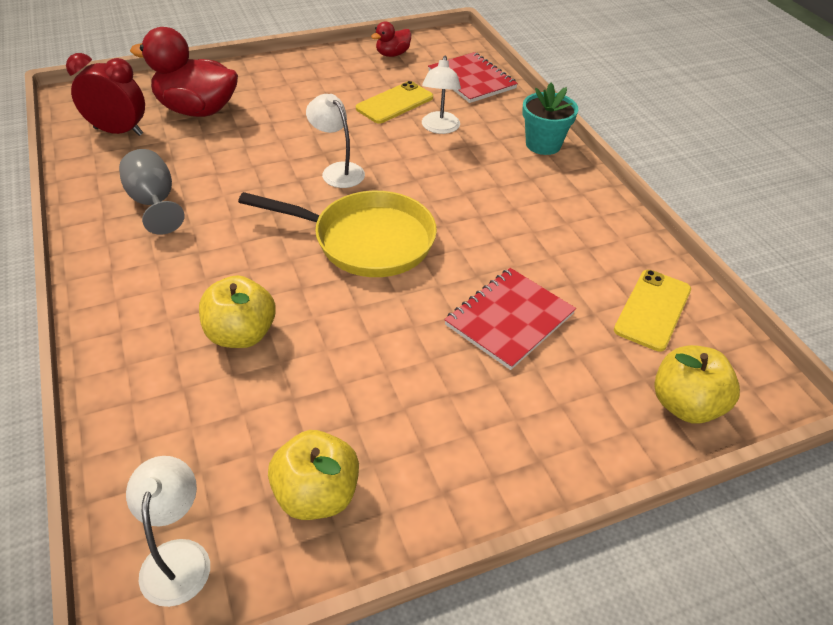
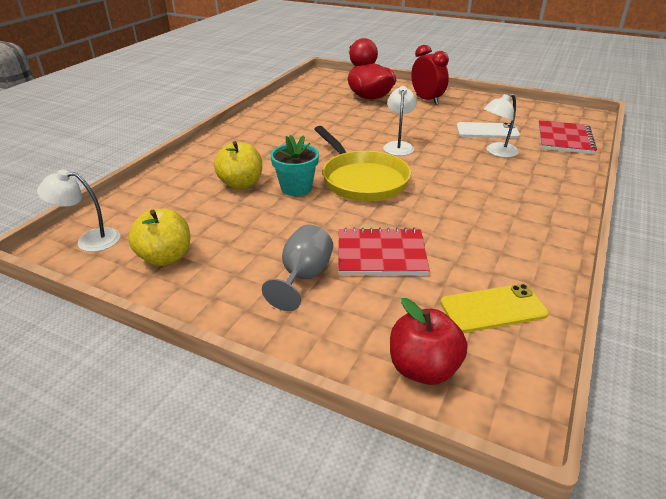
camera: 50 degrees right, 10 degrees down
(118, 131) = (320, 92): red clock -> red clock (427, 100)
(154, 203) = (290, 122): grey goblet -> grey goblet (303, 277)
(178, 557) = (90, 240): white lamp -> white lamp turned 135 degrees counterclockwise
(392, 54) = (526, 110): red duck -> none
(395, 103) = (487, 131): yellow phone -> white phone
(543, 144) = (563, 189): turquoise flower pot -> turquoise flower pot (296, 188)
(685, 405) = (423, 368): yellow apple -> red apple

